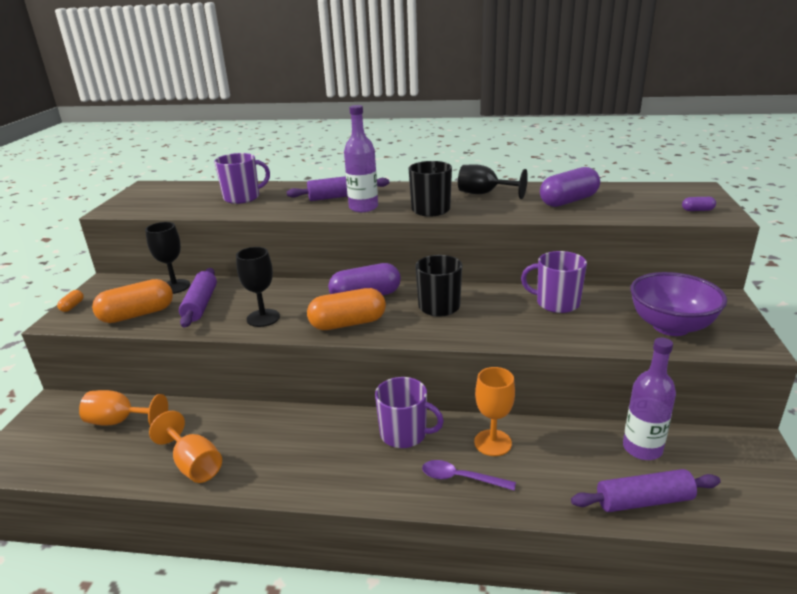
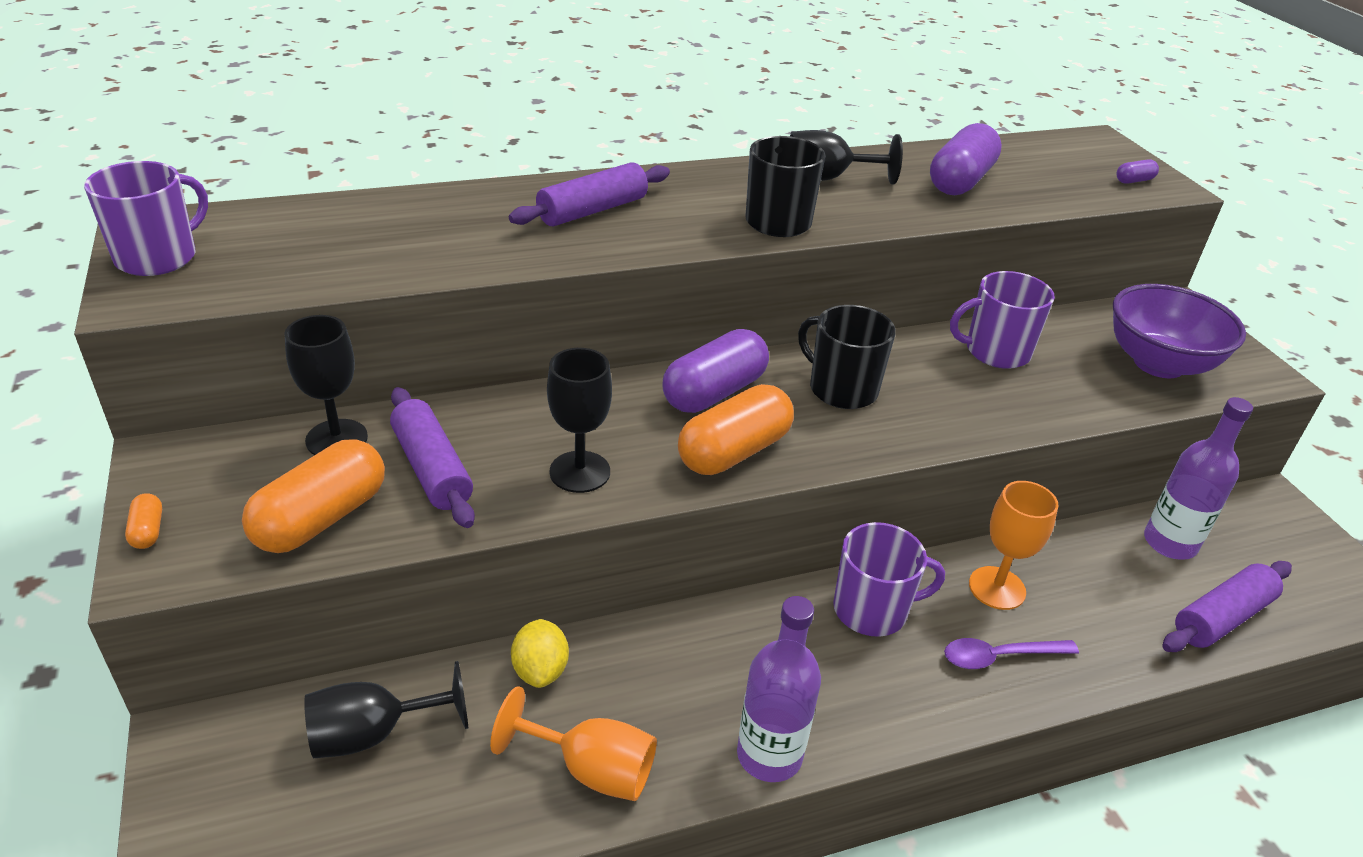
camera: 30 degrees left, 10 degrees up
(120, 421) = (373, 733): orange goblet -> black goblet
(211, 416) = (540, 670): none -> yellow lemon
(242, 197) = (404, 233): purple mug -> purple mug (158, 257)
(363, 207) = (662, 230): purple bottle -> purple bottle (769, 755)

